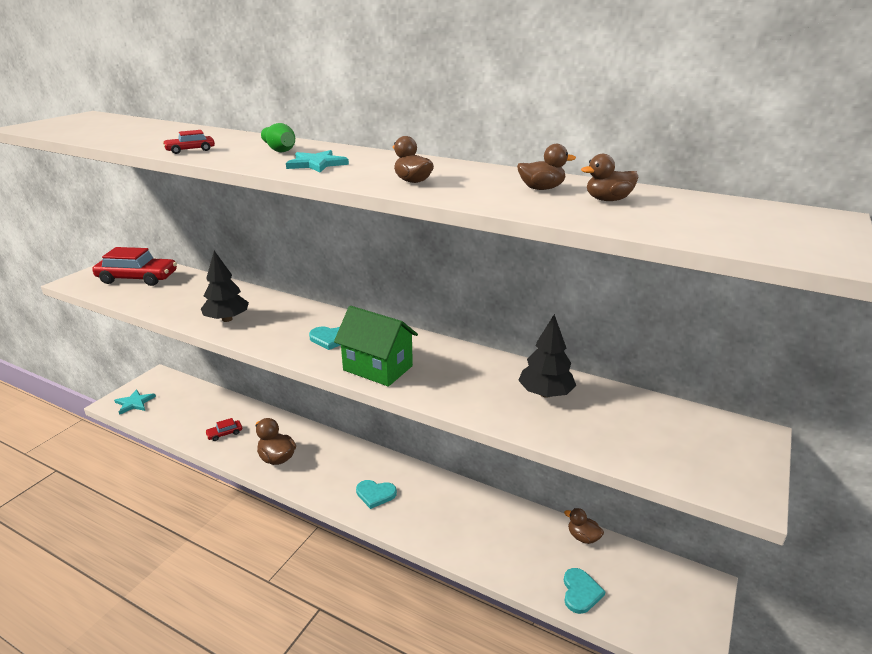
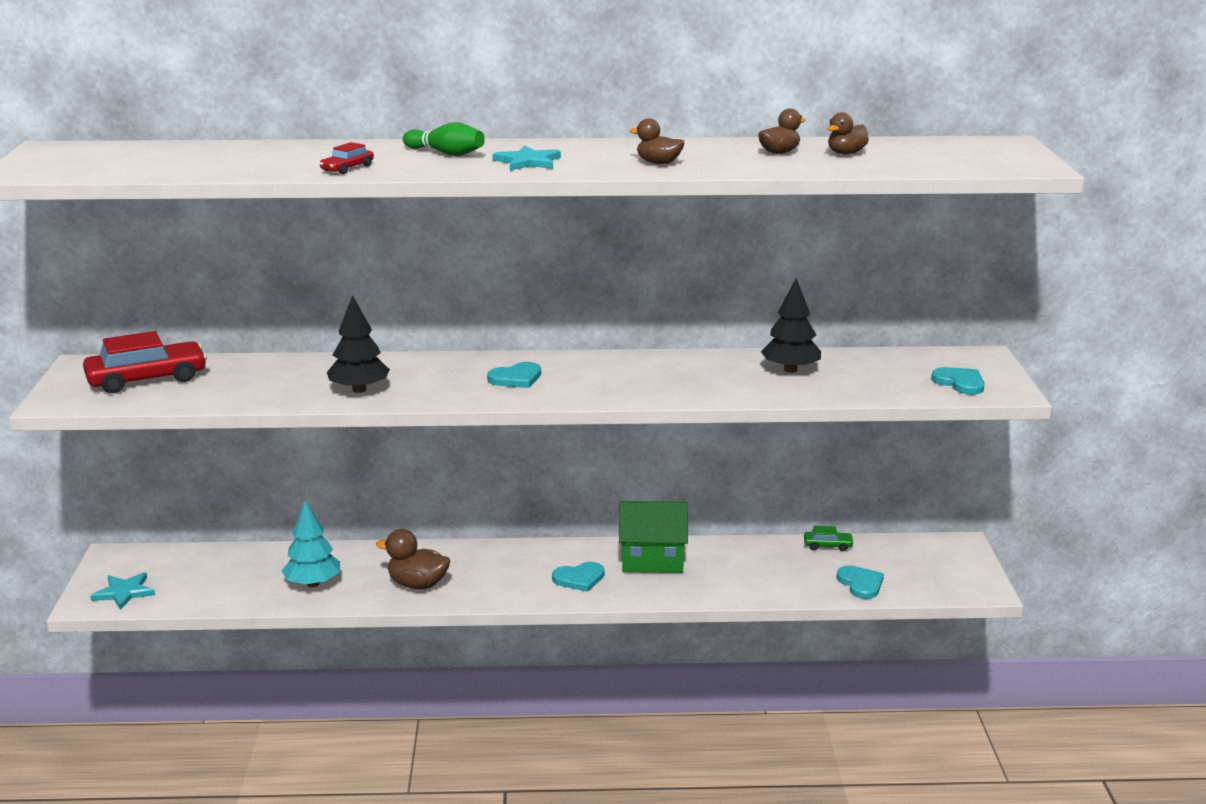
camera: 30 degrees left, 5 degrees down
(224, 433) = (312, 583): red car -> turquoise tree
(378, 368) = (605, 389): green house -> green house (652, 561)
(583, 537) = (828, 545): brown duck -> green car
(699, 462) = (960, 383): none -> turquoise heart

